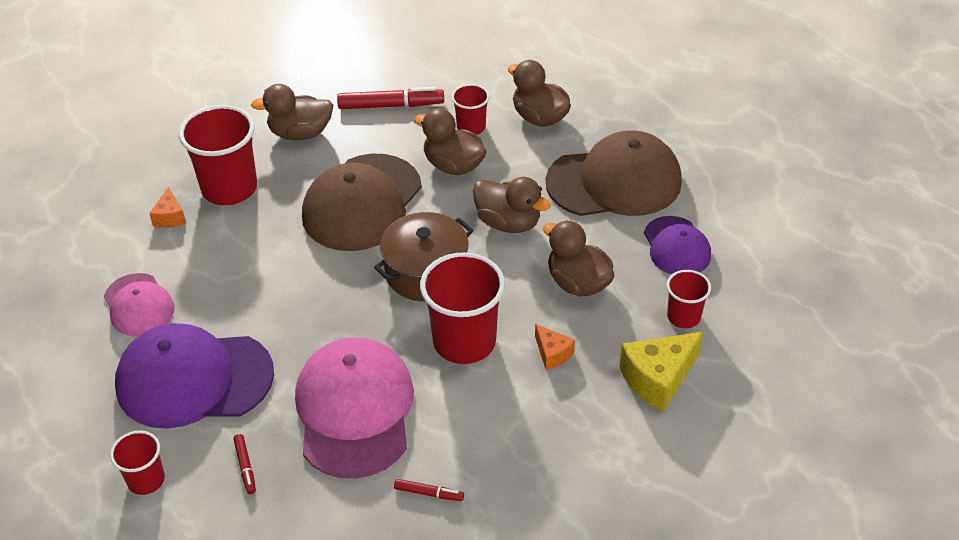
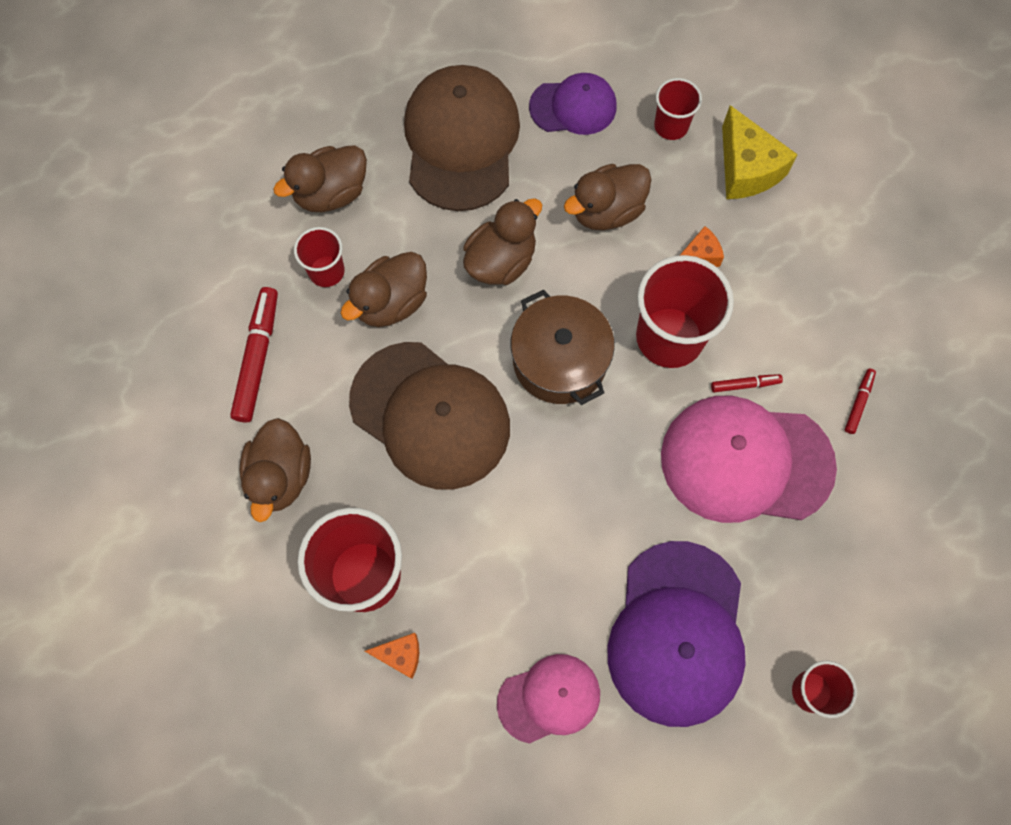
camera: 80 degrees left, 25 degrees up
(245, 467) = (806, 582): red marker -> red marker (745, 385)

